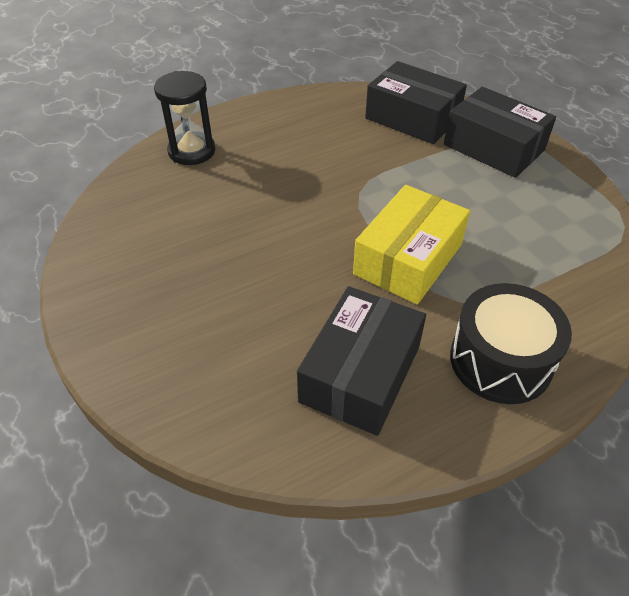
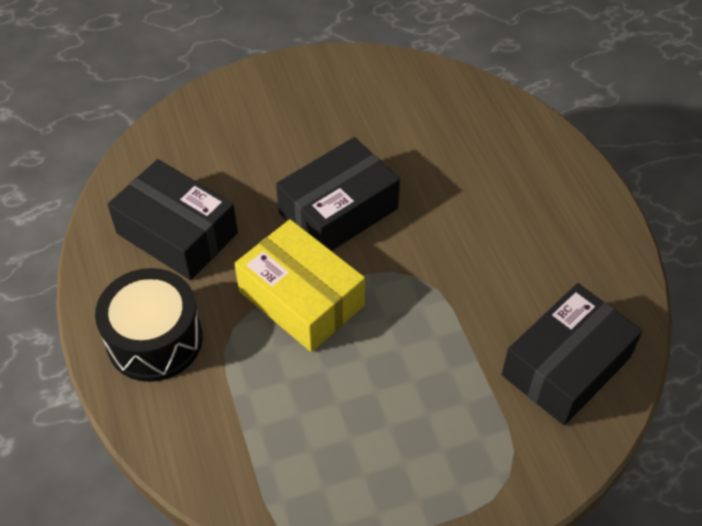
camera: 100 degrees right, 5 degrees up
(192, 151) = (512, 138): black hourglass -> none
(493, 147) = (487, 446): black box -> black box (338, 211)

